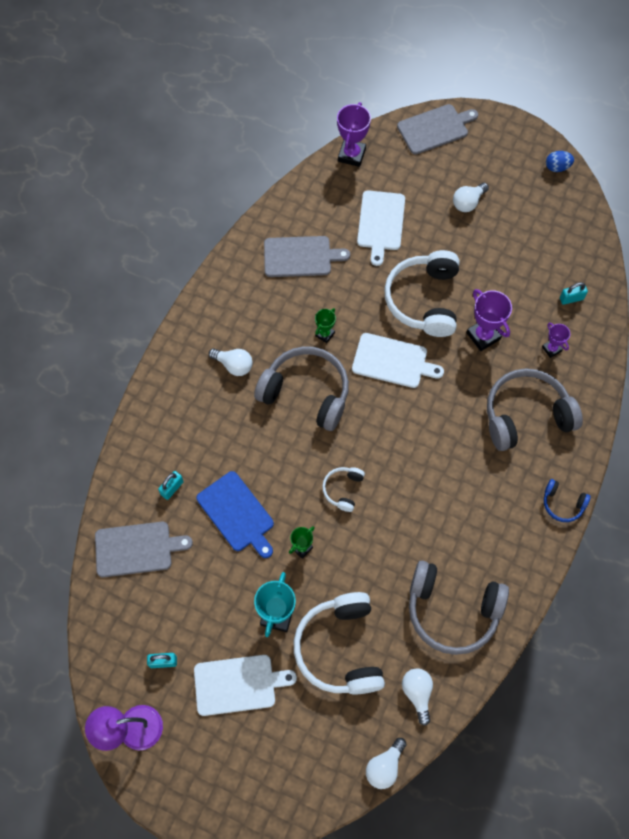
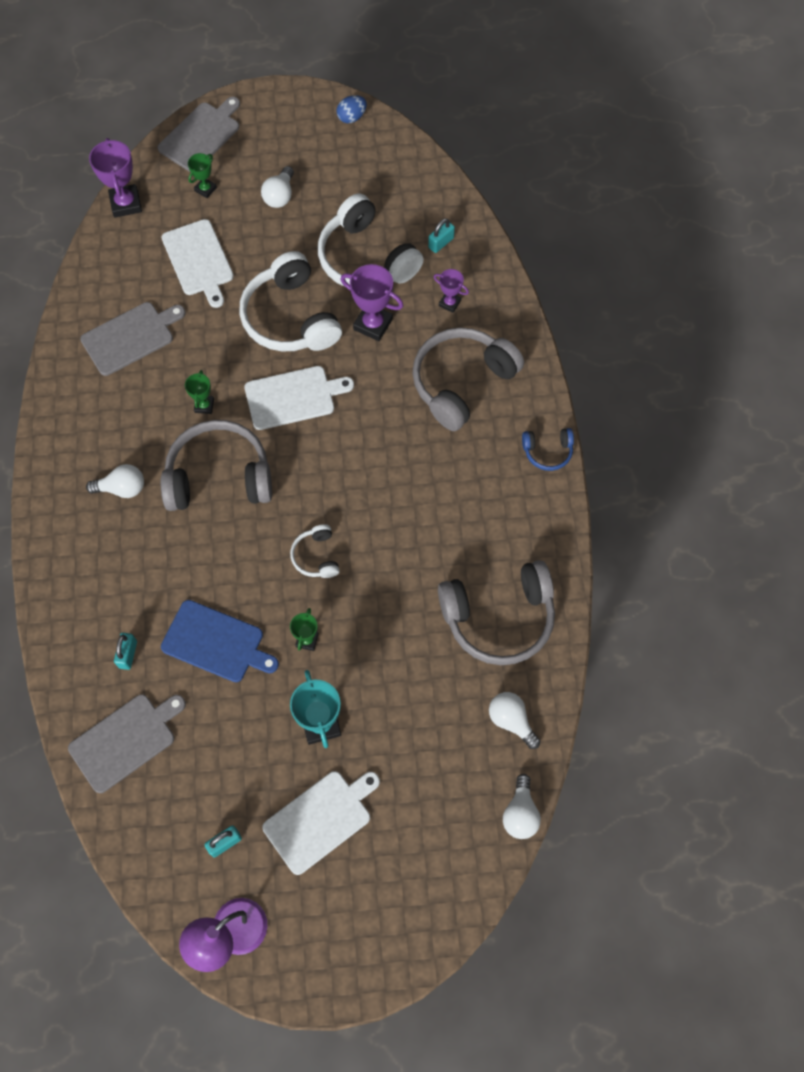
camera: 30 degrees left, 0 degrees up
(340, 648) = (406, 721): white headphones -> white headphones (366, 259)
(415, 171) = (205, 189): none -> green trophy

